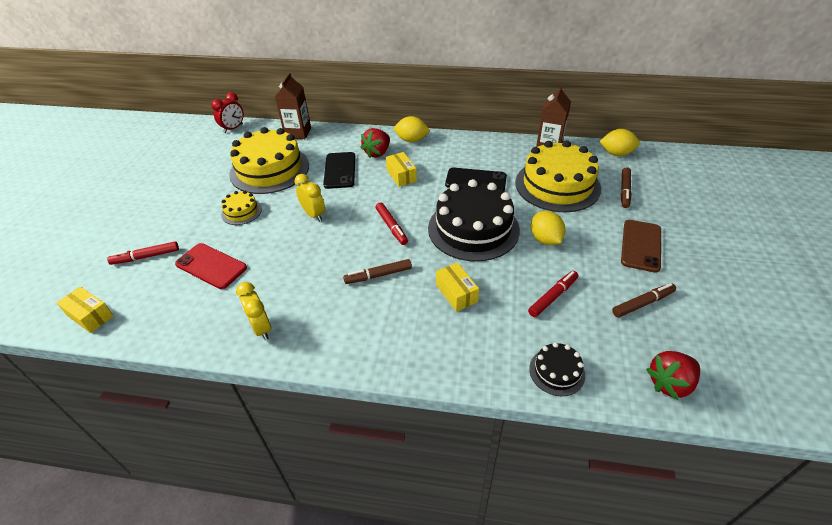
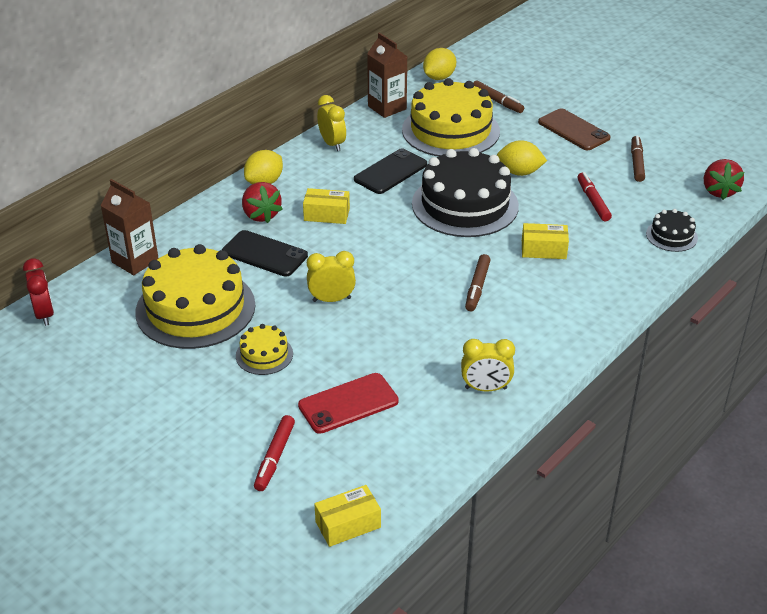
camera: 60 degrees left, 5 degrees down
(391, 227) = (410, 253): red marker -> none
(480, 146) = (332, 144): none -> yellow clock

